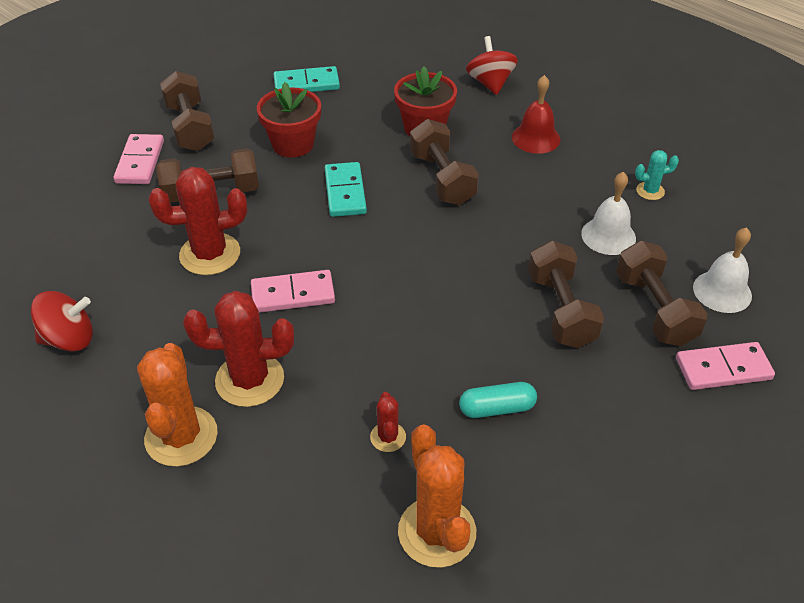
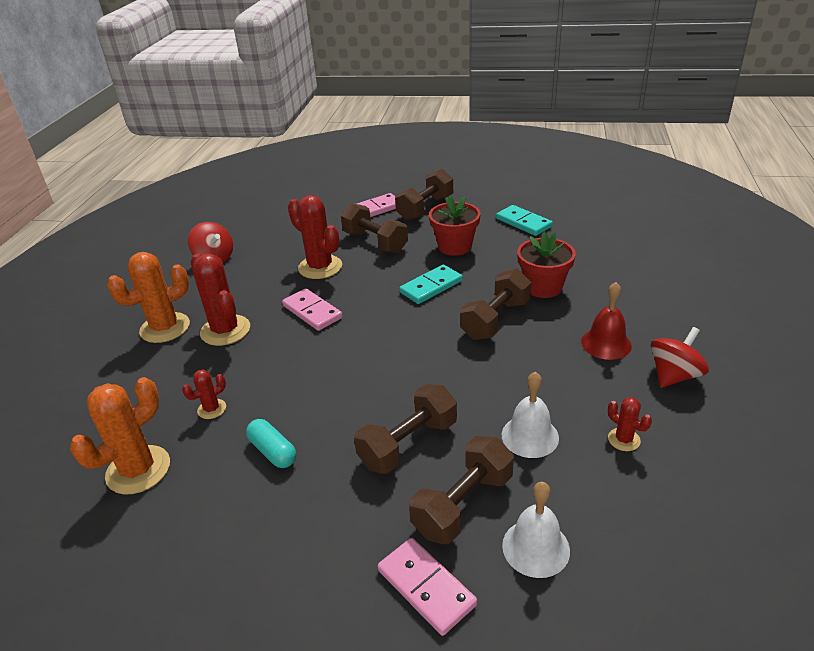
camera: 60 degrees right, 10 degrees down
(490, 83) = (642, 292): red spinning top -> red spinning top (674, 375)
(650, 191) = (624, 439): turquoise cactus -> red cactus

